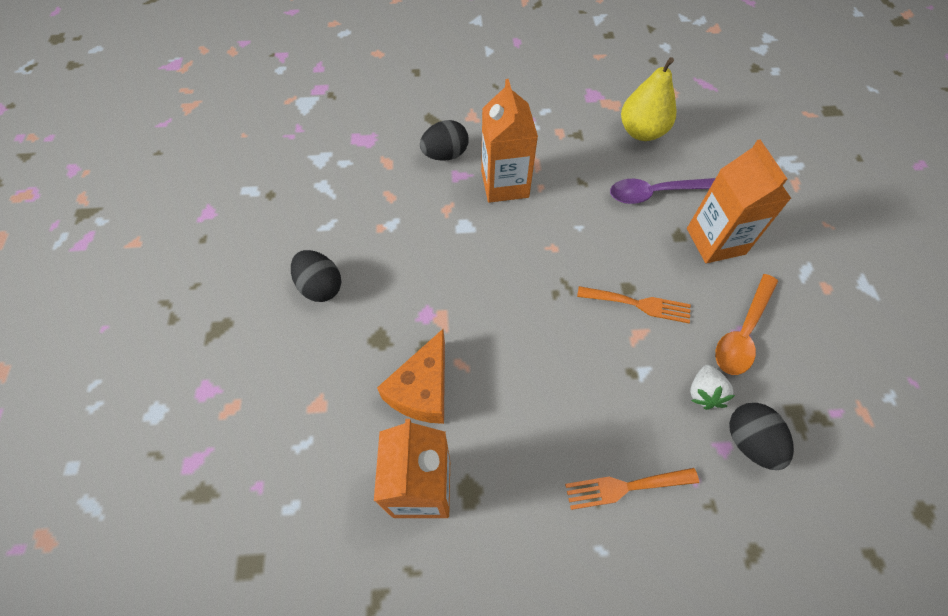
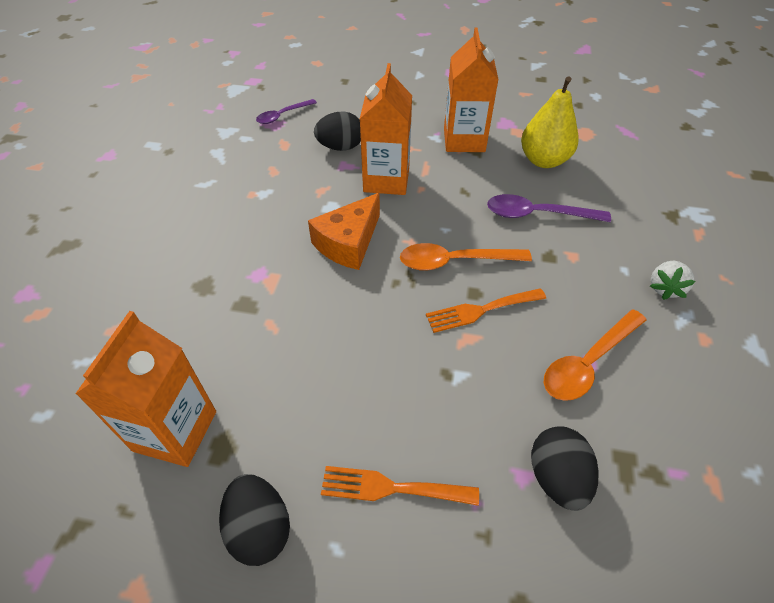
camera: 15 degrees right, 10 degrees down
(321, 287) = (173, 231): black egg -> black egg (260, 528)
(370, 128) = (282, 116): none -> purple spoon
(422, 389) = (222, 339): orange cheese -> orange cheese (348, 243)
(599, 259) = (454, 261): none -> orange spoon
(639, 304) = (480, 310): orange fork -> orange fork turned 135 degrees clockwise
(704, 393) = (520, 412): white strawberry -> white strawberry (665, 288)
(715, 241) = (588, 269): orange carton -> orange carton (464, 140)

